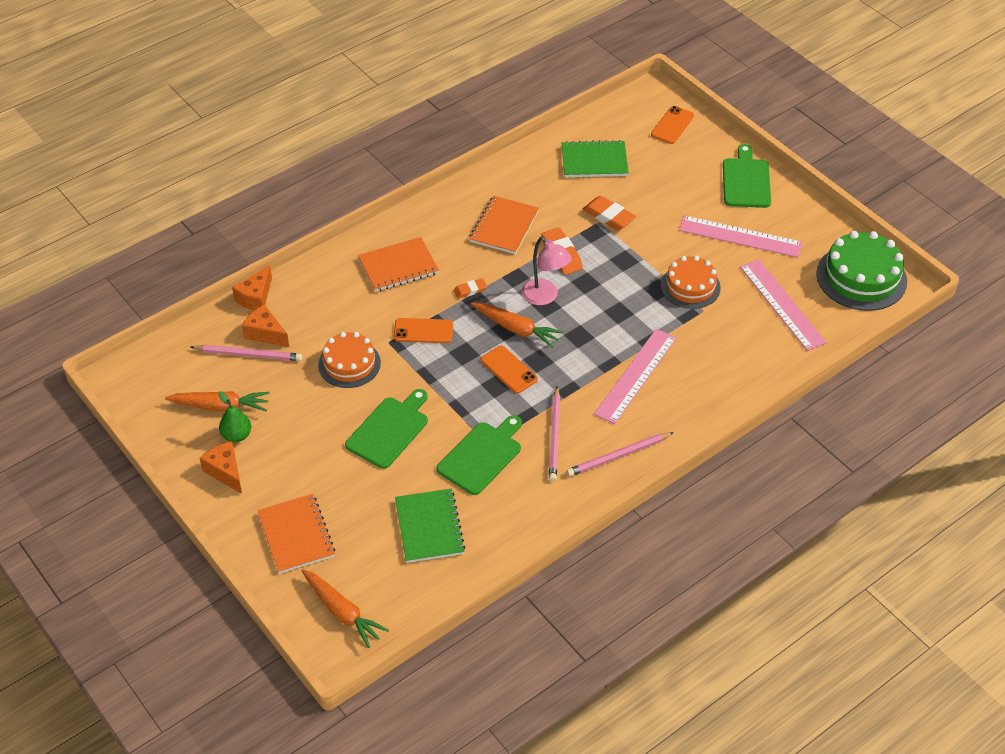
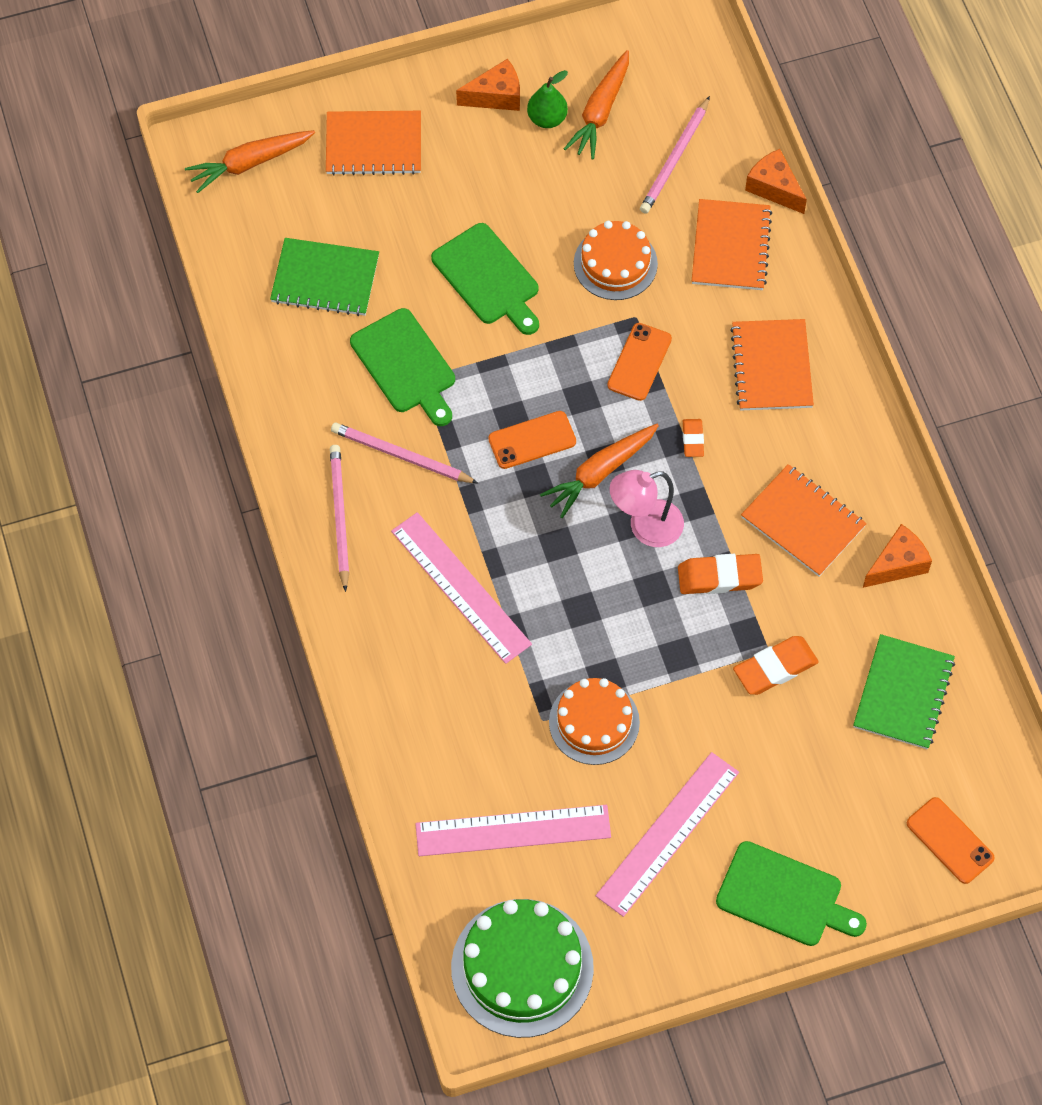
camera: 110 degrees right, 15 degrees up
(265, 333) = (704, 184): orange cheese -> orange cheese (897, 564)
(312, 308) = (731, 246): none -> orange notebook

